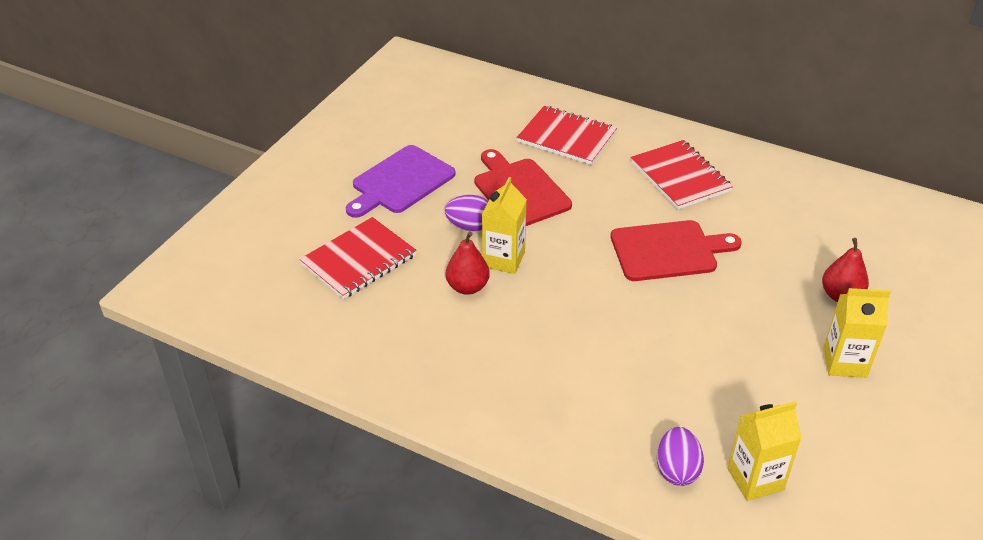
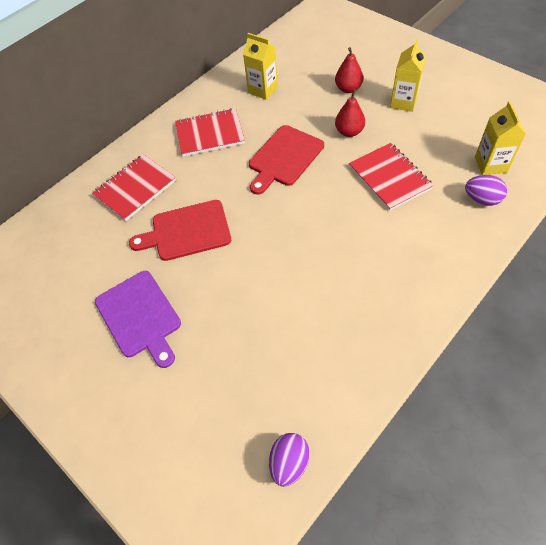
camera: 70 degrees left, 15 degrees up
(359, 260) = (232, 364): red notebook -> red notebook (389, 177)
(467, 287) = (288, 286): red pear -> red pear (349, 132)
(470, 227) = (218, 273): purple egg -> purple egg (289, 462)
(503, 259) = (264, 256): yellow carton -> yellow carton (263, 90)
(668, 251) = (284, 158): red cutting board -> red cutting board turned 150 degrees counterclockwise

